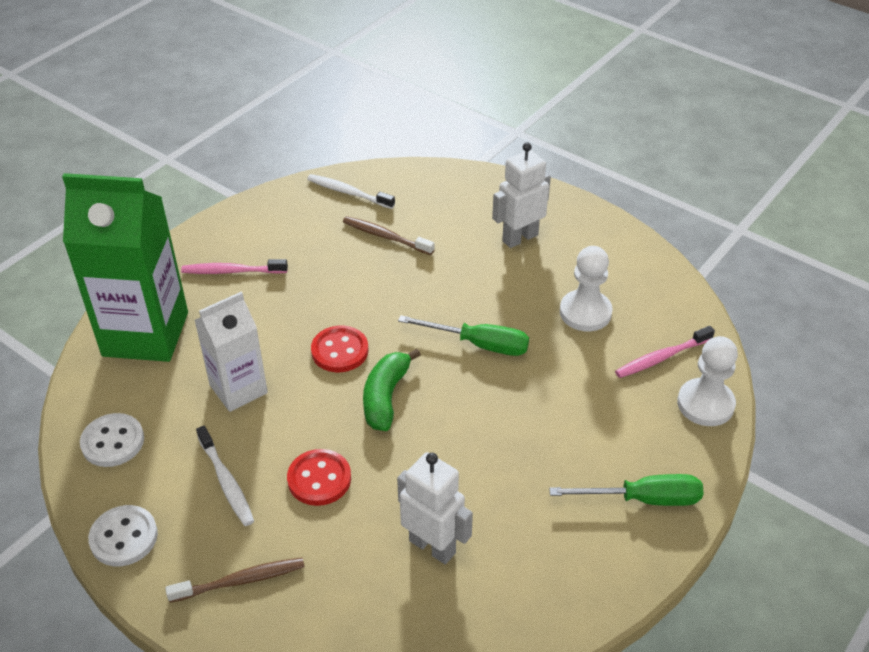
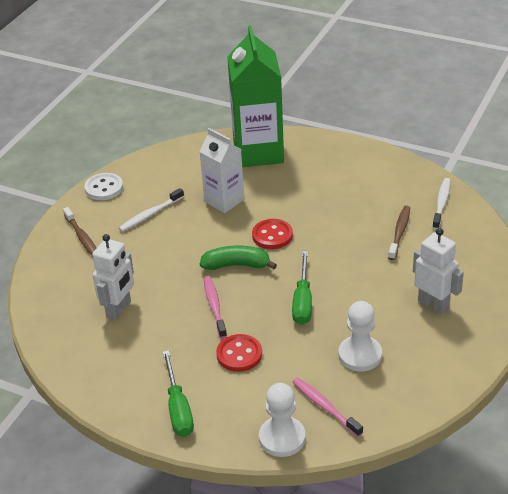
camera: 80 degrees right, 5 degrees down
(113, 442) = (169, 165): white button -> none
(232, 271) = (330, 171): pink toothbrush -> pink toothbrush (214, 306)
(319, 479) = (161, 251): red button -> red button (239, 354)

